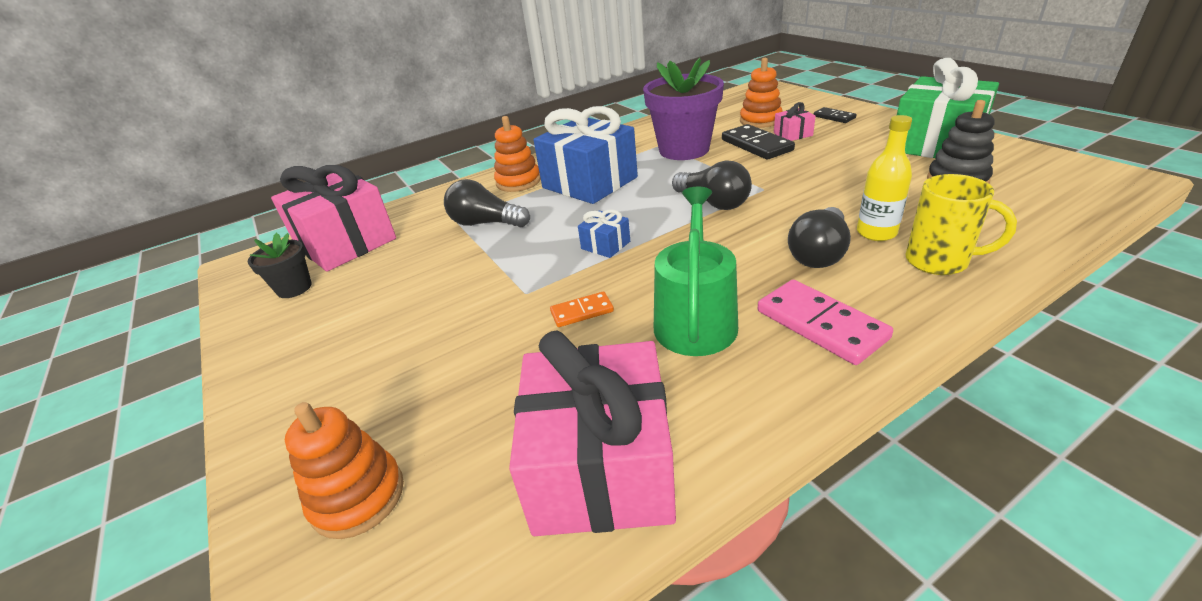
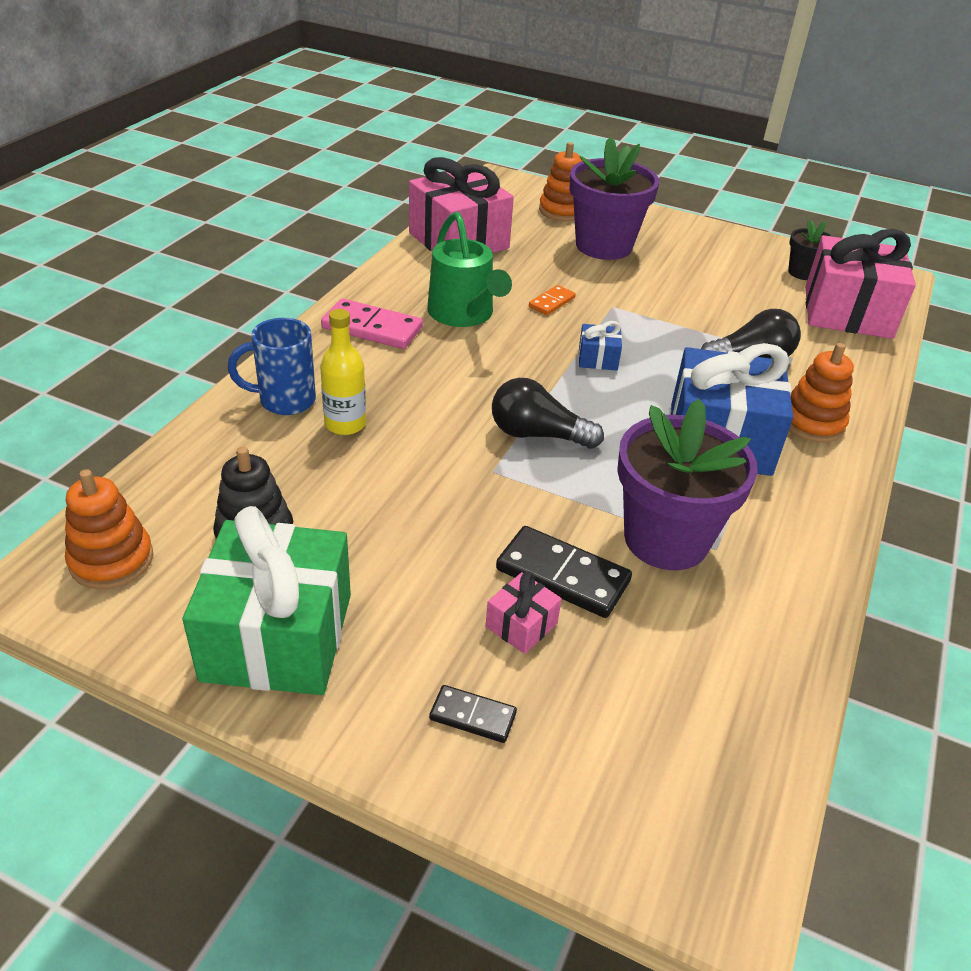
camera: 140 degrees right, 5 degrees up
(414, 386) = (604, 246): none -> purple flower pot
(760, 120) = (609, 672): orange stacking toy -> orange stacking toy (111, 560)
(818, 253) = (394, 388): black light bulb -> none
(939, 262) = (284, 401): yellow mug -> blue mug

